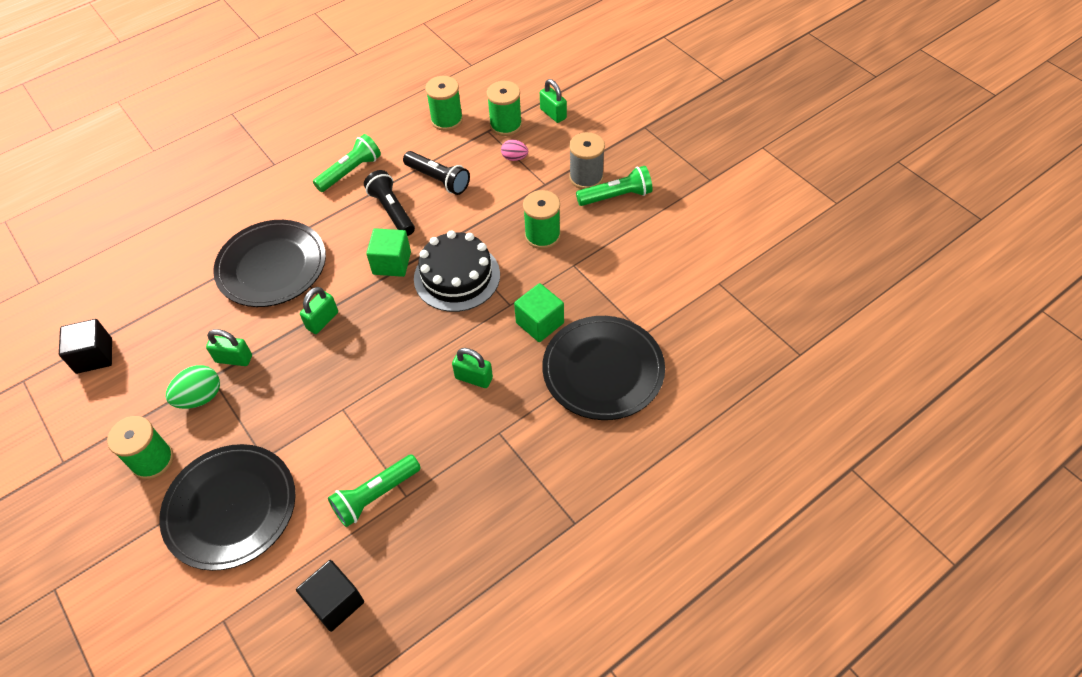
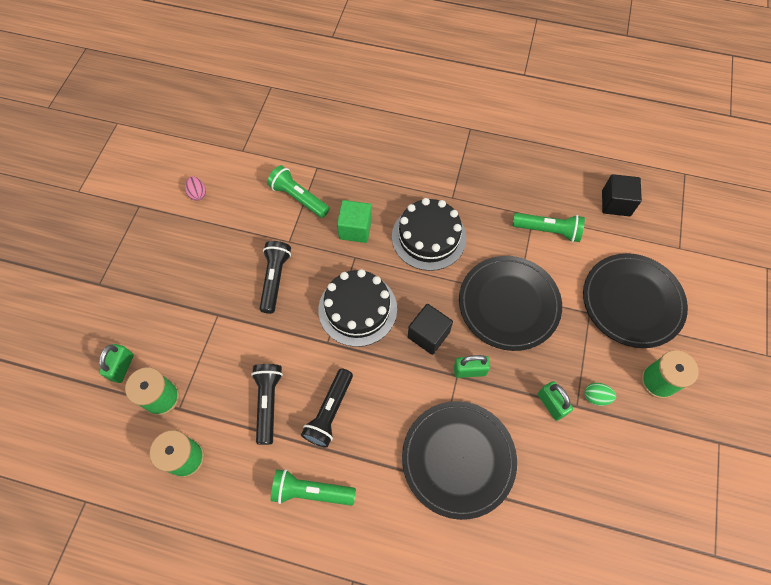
camera: 130 degrees left, 10 degrees up
(94, 356) = (647, 519): black cube -> black cube (428, 334)
(200, 397) = (596, 397): green egg -> green egg, size x0.64
(392, 263) = (381, 366): green cube -> none
(474, 378) = (429, 237): green padlock -> black cake
(514, 158) = (201, 359): pink egg -> pink egg (198, 194)
(542, 235) = (275, 279): green spool -> black flashlight
(586, 177) = (190, 289): grey spool -> none
(603, 370) = (363, 172): black plate -> black plate (508, 304)
(616, 196) = (198, 256): green flashlight -> green flashlight (298, 198)

